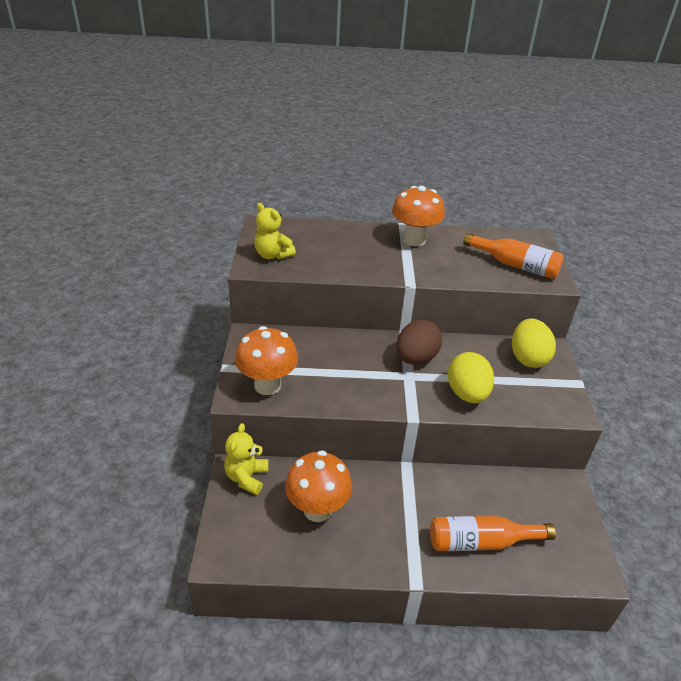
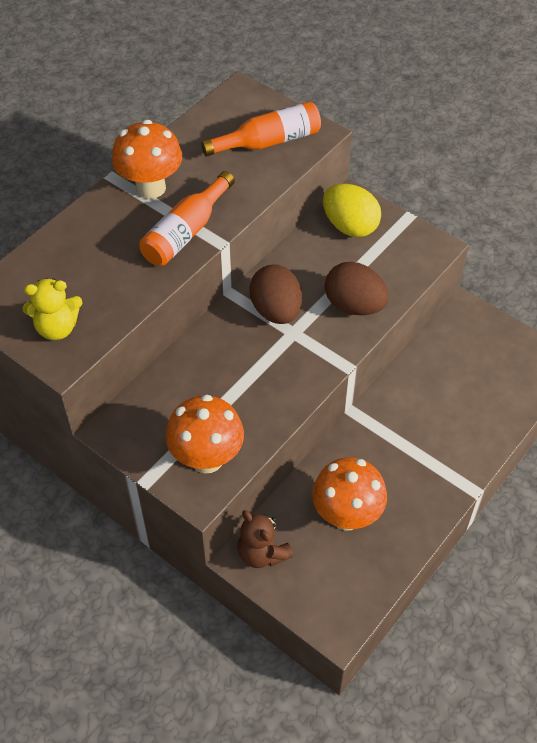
camera: 50 degrees left, 15 degrees up
(247, 477) = (262, 553): yellow teddy bear -> brown teddy bear
(467, 394) = (354, 305): yellow egg -> brown egg
(481, 542) = (471, 415): orange bottle -> orange bottle (186, 232)

